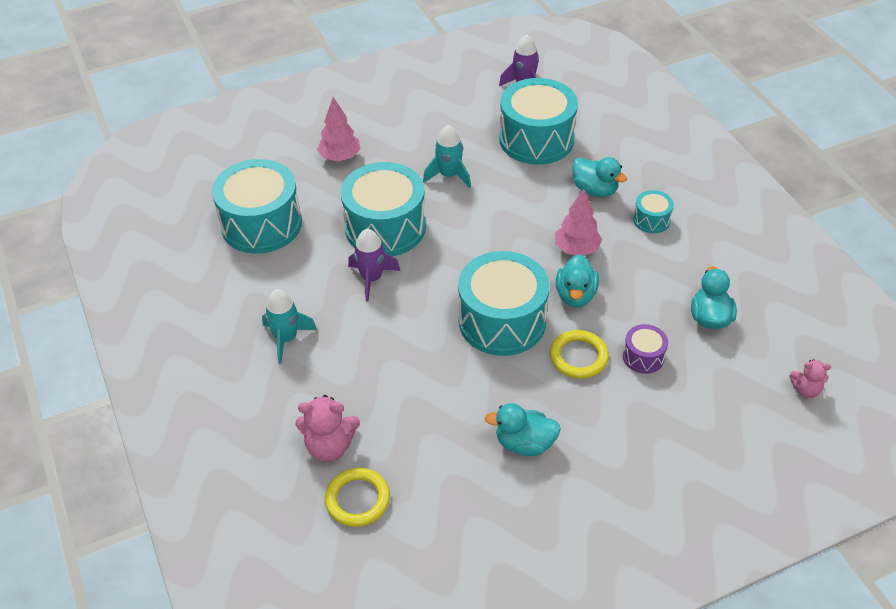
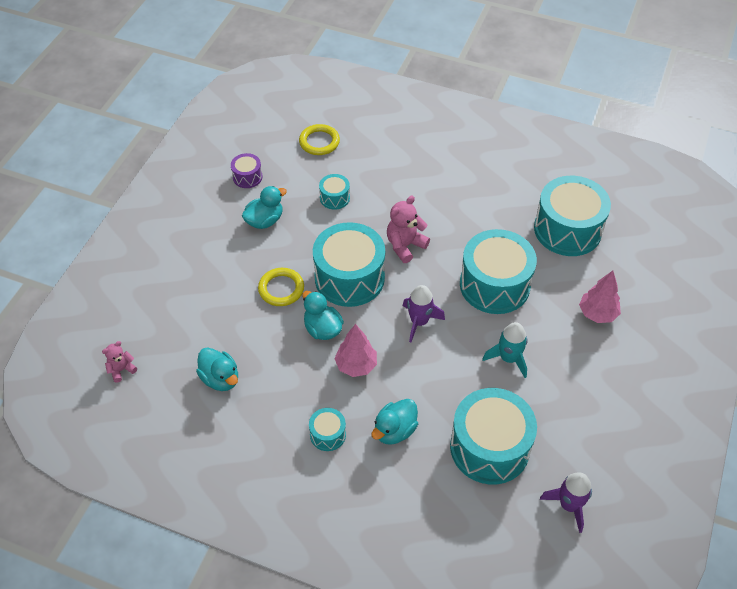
camera: 135 degrees right, 5 degrees up
(286, 338) = (454, 181): turquoise rocket -> none
(329, 446) = (361, 152): pink teddy bear -> pink teddy bear (405, 245)
(372, 278) = (456, 246): purple rocket -> purple rocket (419, 322)
(423, 413) = (334, 198): none -> turquoise drum
(595, 190) = (394, 430): turquoise duck -> turquoise duck turned 45 degrees counterclockwise
(643, 357) = (242, 318): purple drum -> purple drum (247, 177)

